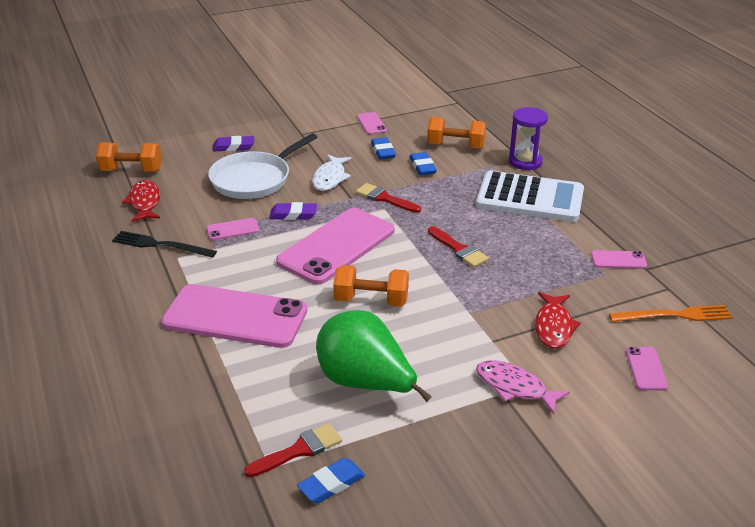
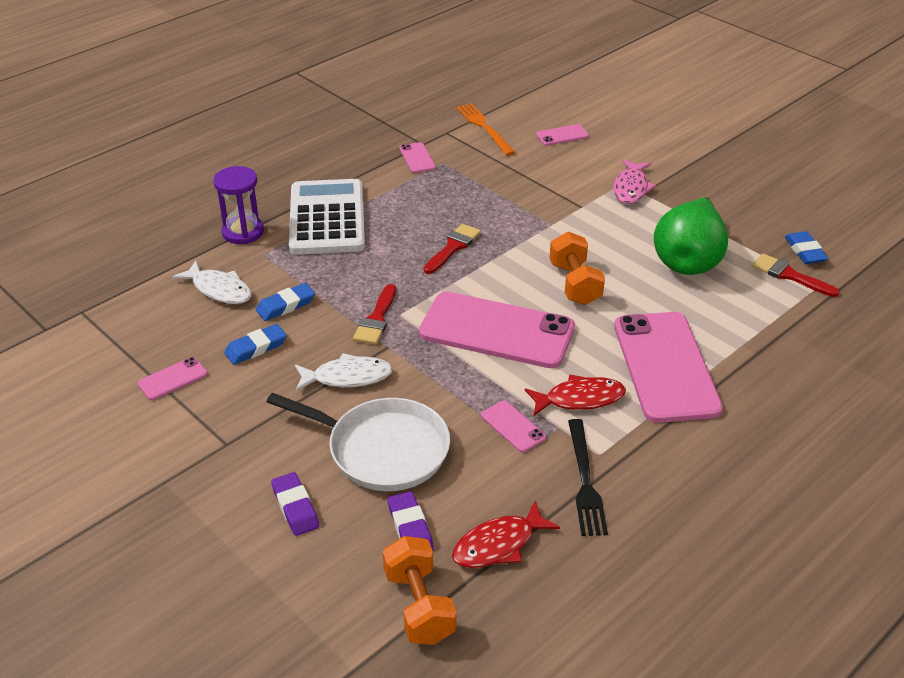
camera: 110 degrees left, 5 degrees up
(293, 215) = (451, 384): purple eraser -> purple eraser (410, 528)
(331, 484) = (805, 251): blue eraser -> blue eraser turned 45 degrees clockwise
(455, 146) = (219, 290): orange dumbbell -> white fish
(553, 327) = (540, 180): red fish -> red fish (580, 399)

